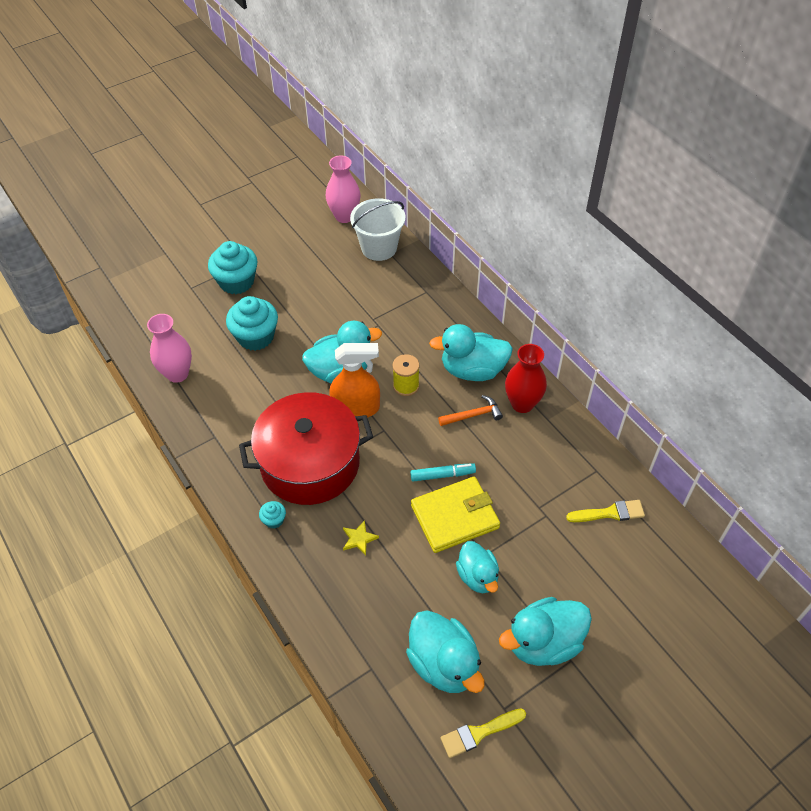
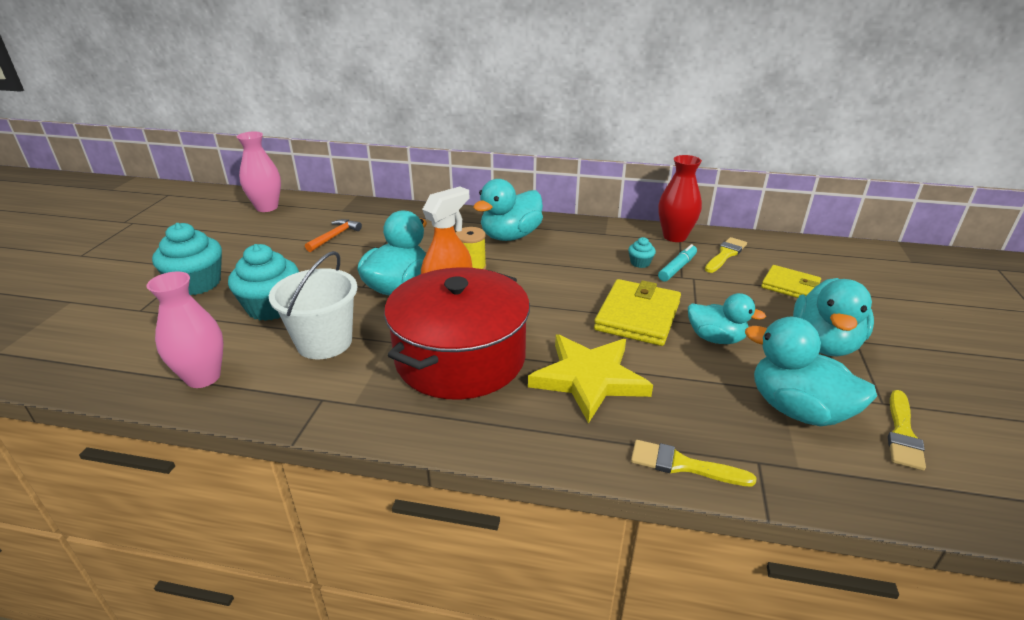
camera: 45 degrees left, 20 degrees down
(274, 520) = (487, 420): turquoise cupcake -> turquoise cupcake (640, 263)
(331, 634) = (683, 465): none -> yellow brush
(359, 539) = (589, 379): yellow star -> yellow star, size x2.46
(379, 248) = (327, 211): white bucket -> white bucket (324, 342)
(442, 475) = (586, 299): turquoise marker -> turquoise marker (677, 268)
(444, 664) = (797, 410): turquoise duck -> turquoise duck turned 150 degrees counterclockwise
(473, 415) = (551, 257): orange hammer -> orange hammer (335, 236)
(522, 404) = (575, 235): red vase -> red vase (674, 236)
(608, 581) = (790, 286): none -> yellow wallet

